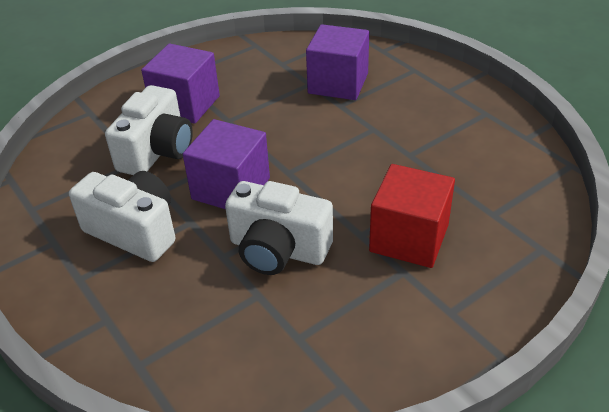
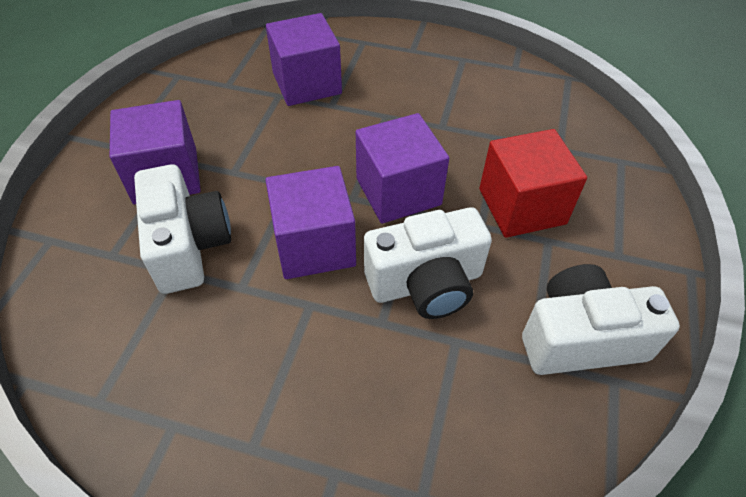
camera: 40 degrees left, 10 degrees up
(134, 231) = (258, 351): white camera -> white camera (580, 338)
(324, 183) = (398, 191): none -> purple cube

